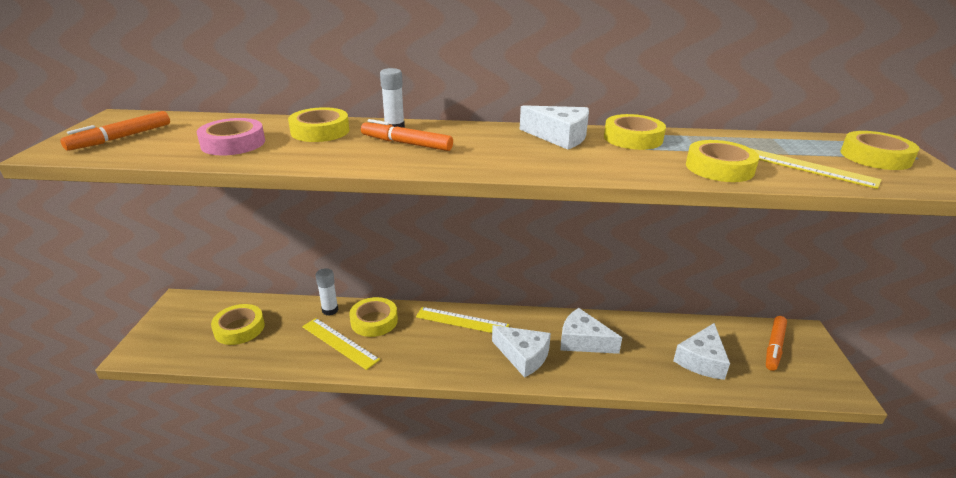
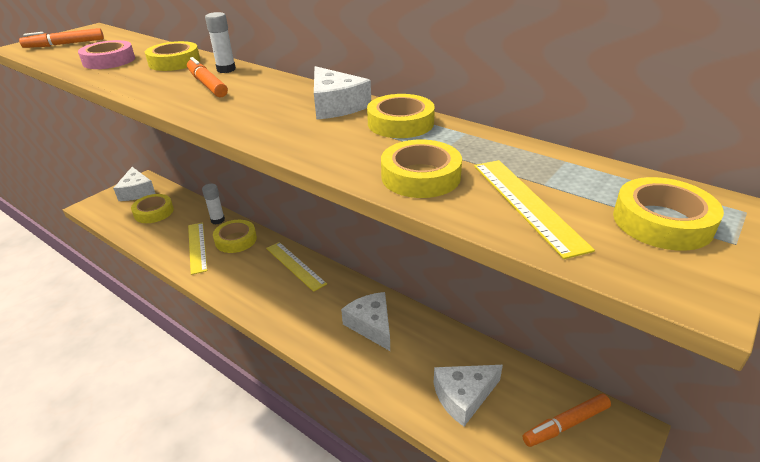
camera: 35 degrees right, 5 degrees up
(523, 356) = (307, 315): white cheese -> white cheese (137, 191)

